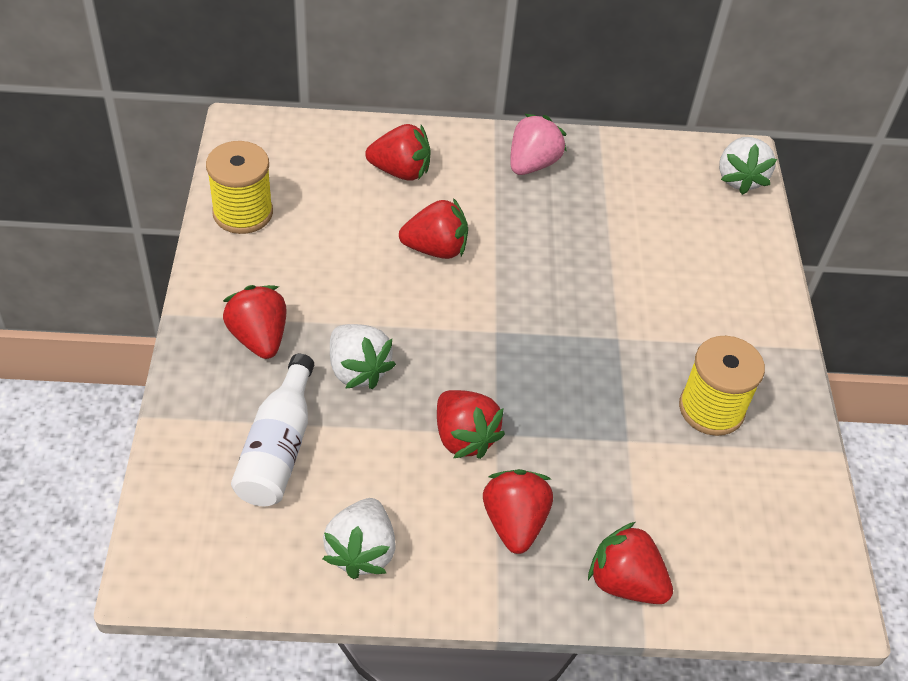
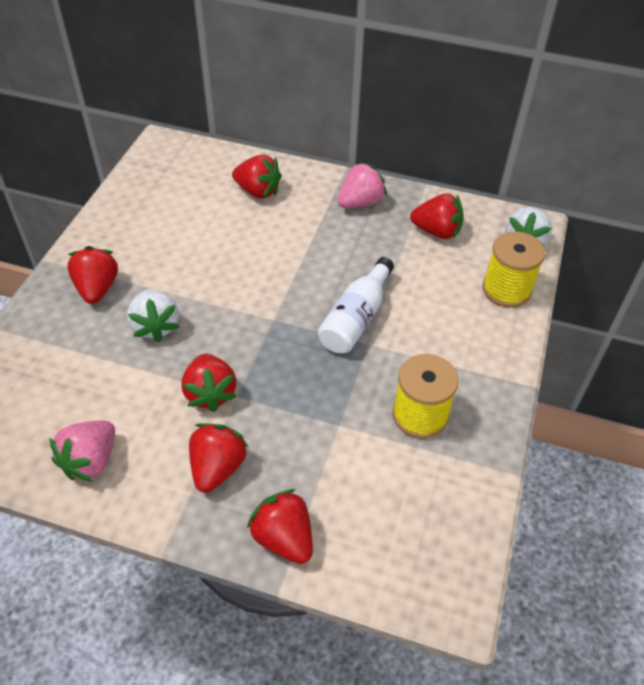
camera: 20 degrees right, 0 degrees up
(243, 213) = (130, 200): yellow spool -> yellow spool (506, 290)
(278, 448) = (70, 370): white bottle -> white bottle (356, 318)
(361, 551) = (91, 461): white strawberry -> pink strawberry
(436, 249) = (257, 250): red strawberry -> red strawberry (436, 231)

